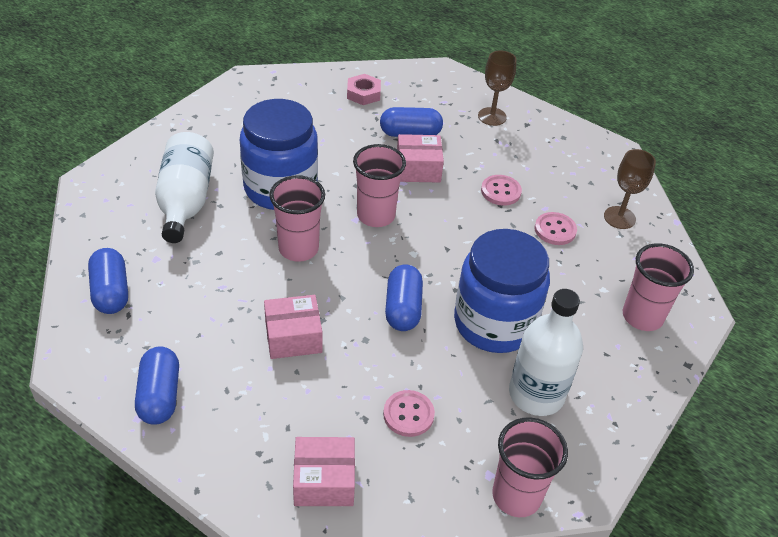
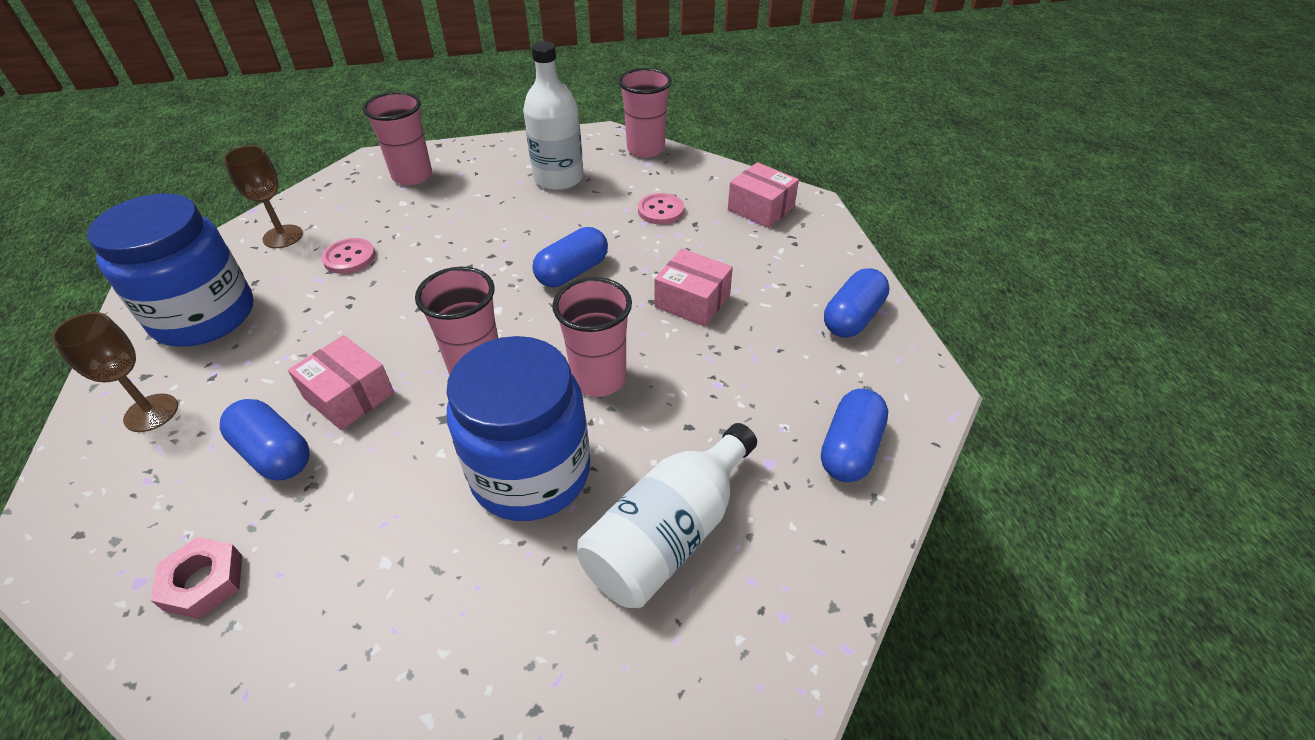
camera: 135 degrees left, 0 degrees up
(494, 323) = (518, 225): blue jar -> blue jar (204, 316)
(501, 191) = (323, 317): pink button -> none

